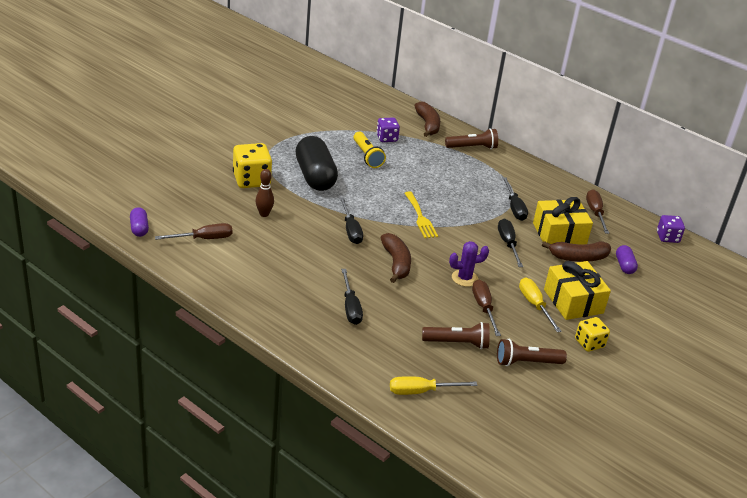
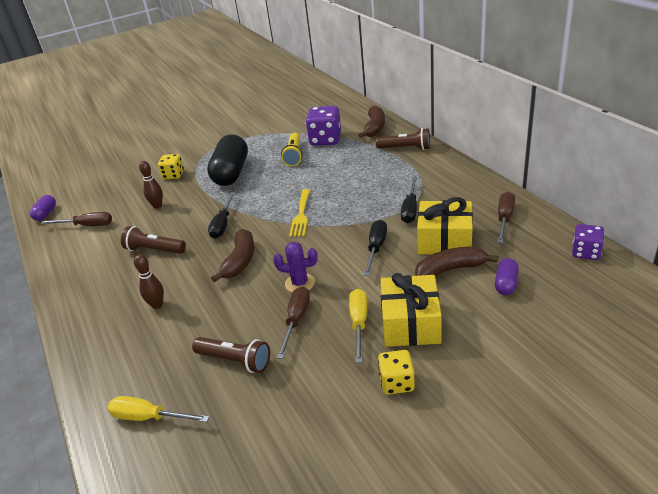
camera: 30 degrees right, 0 degrees up
(251, 180) = (173, 175): yellow dice -> yellow dice, size x0.61
(350, 307) = (157, 305): black screwdriver -> brown bowling pin
(387, 138) = (325, 140): purple dice -> purple dice, size x1.63
(526, 362) = (298, 398): brown flashlight -> brown flashlight (154, 250)
(578, 258) = (450, 270): brown banana -> brown banana turned 150 degrees clockwise

